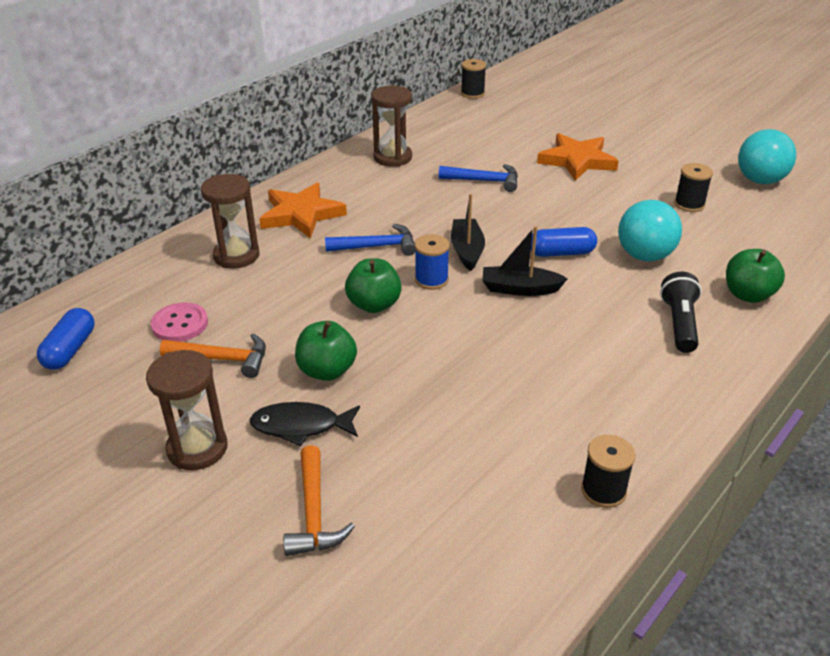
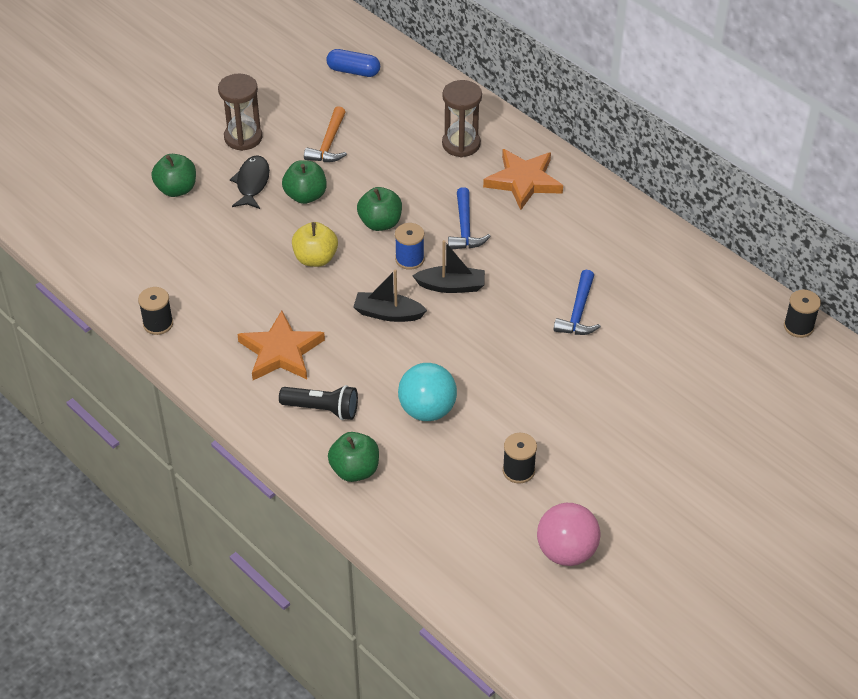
camera: 95 degrees right, 10 degrees up
(180, 324) = (373, 120): pink button -> none
(314, 513) = (176, 189): orange hammer -> green apple
(392, 157) = (632, 246): brown hourglass -> none
(443, 351) = (315, 258): none -> yellow apple
(520, 289) = (388, 314): black boat -> black boat turned 90 degrees counterclockwise
(561, 253) = (439, 350): blue capsule -> none
(577, 161) = (620, 395): orange star -> orange star (281, 351)
(760, 180) = (566, 551): turquoise ball -> pink ball

